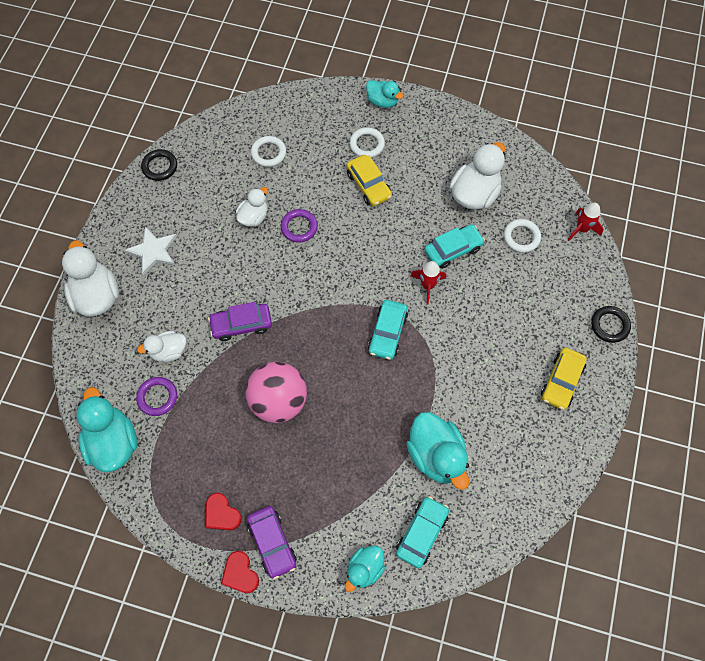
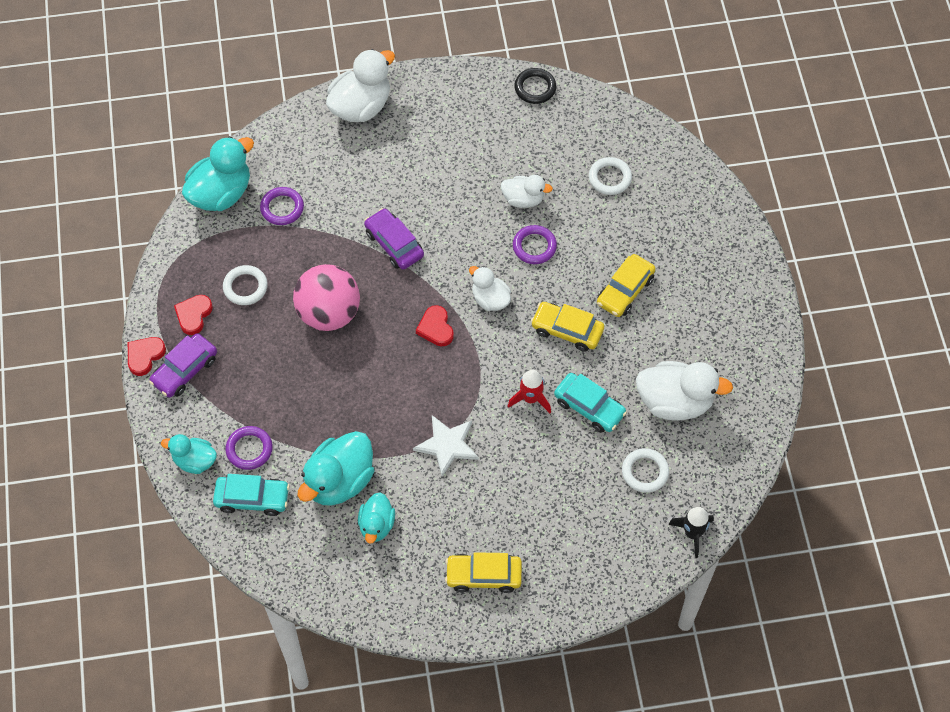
camera: 65 degrees right, 5 degrees down
(153, 251) = (434, 129): white star -> white star (447, 445)
(168, 351) = (333, 195): white duck -> white duck (490, 299)
(334, 326) = (436, 328): none -> red heart
(367, 144) = (677, 267): white ring -> white ring (245, 287)
(374, 517) = (249, 449): none -> purple ring
(382, 101) = (746, 259): turquoise duck -> turquoise duck (376, 525)
(382, 236) = (567, 330): none -> yellow car
(387, 333) = (453, 382): turquoise car -> none
(582, 229) = (692, 533): red rocket -> black rocket
(609, 325) = (580, 605): black ring -> none

